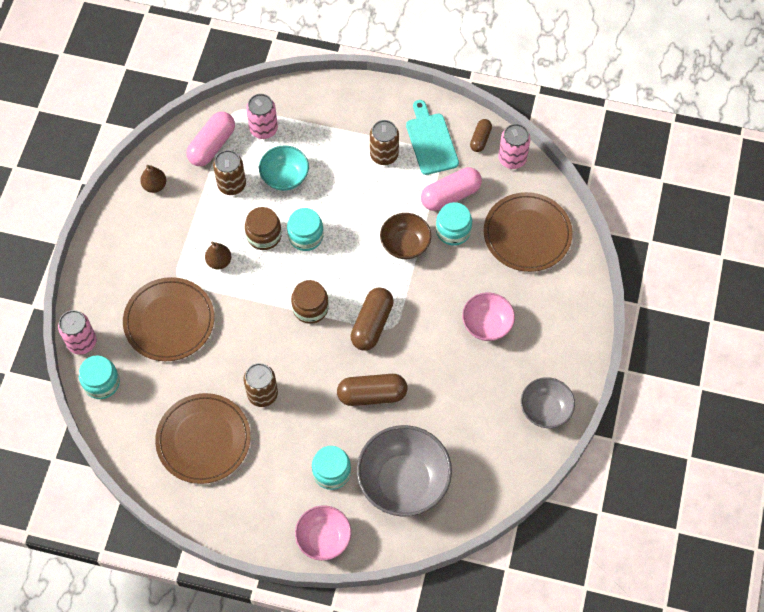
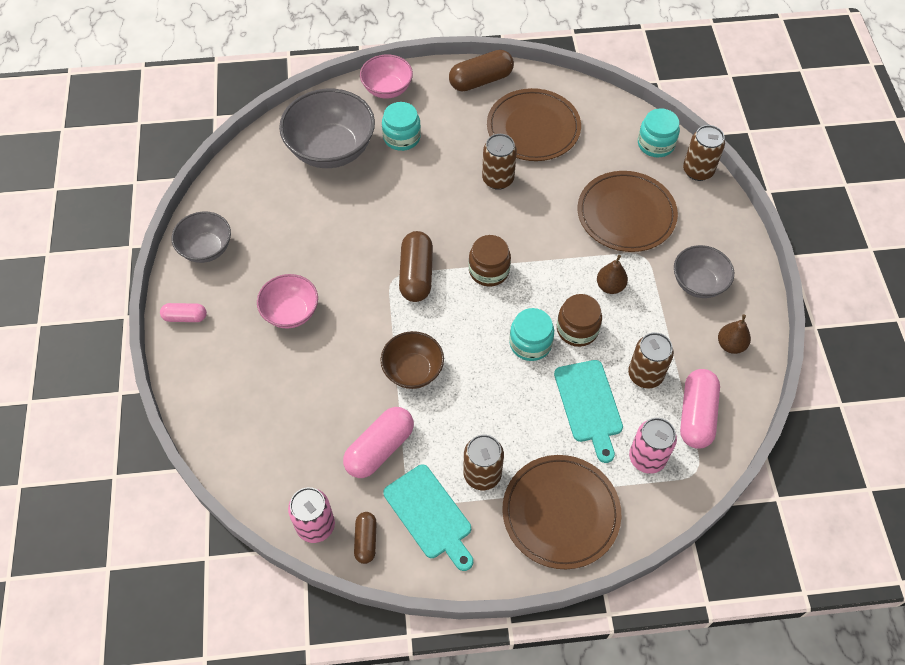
camera: 160 degrees right, 5 degrees down
(82, 342) = (698, 171): pink can -> brown can
(147, 241) = (698, 283): none -> grey bowl
(285, 177) = (589, 405): turquoise bowl -> turquoise cutting board
(372, 395) = (389, 210): brown capsule -> brown capsule (481, 80)
(453, 231) = (362, 405): turquoise jar -> none
(527, 234) = (270, 430): brown plate -> brown plate (561, 513)
(575, 349) = (185, 317): none -> pink capsule

